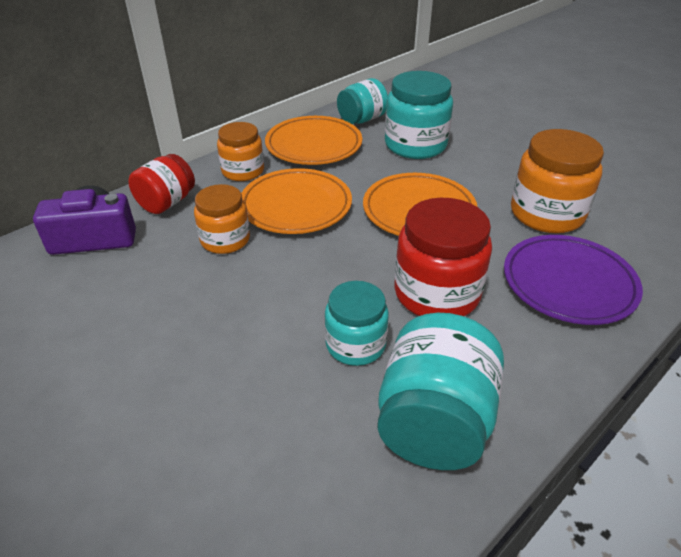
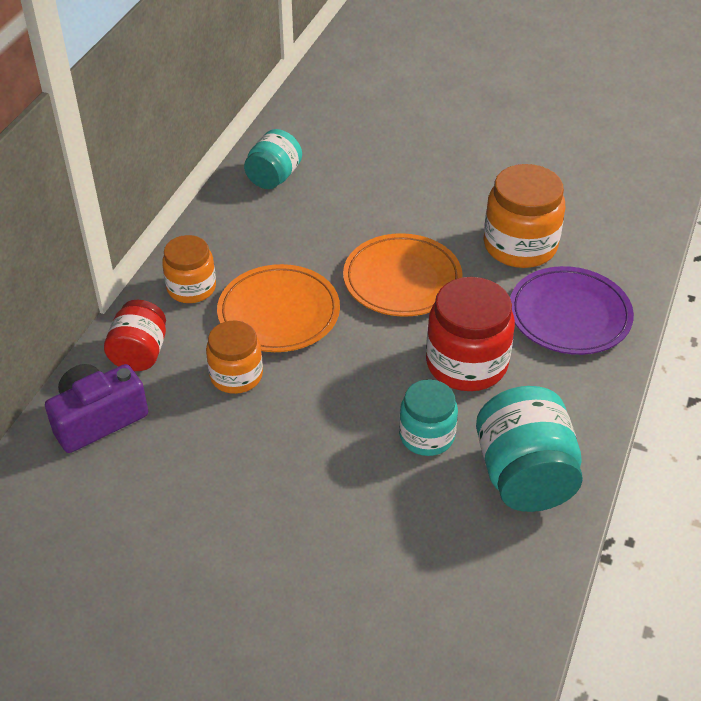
camera: 25 degrees left, 5 degrees up
(313, 145) = (244, 229): orange plate -> none
(415, 145) = (352, 197): turquoise jar -> none

